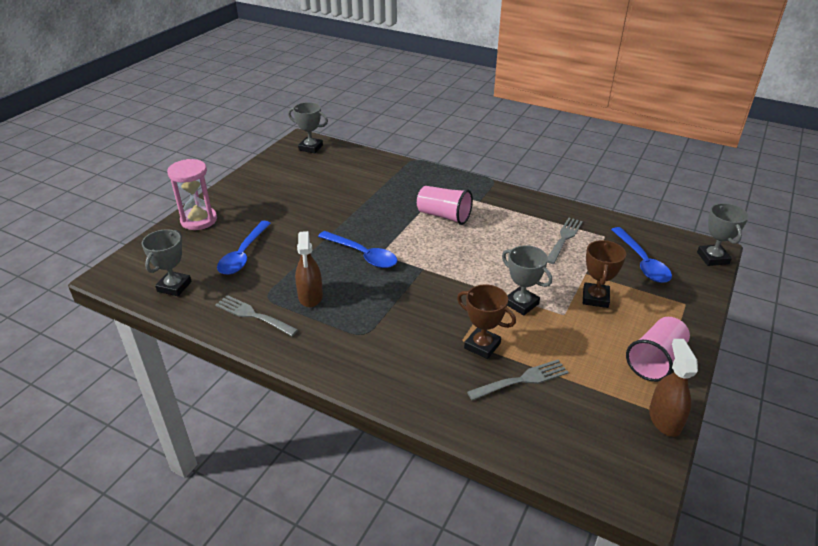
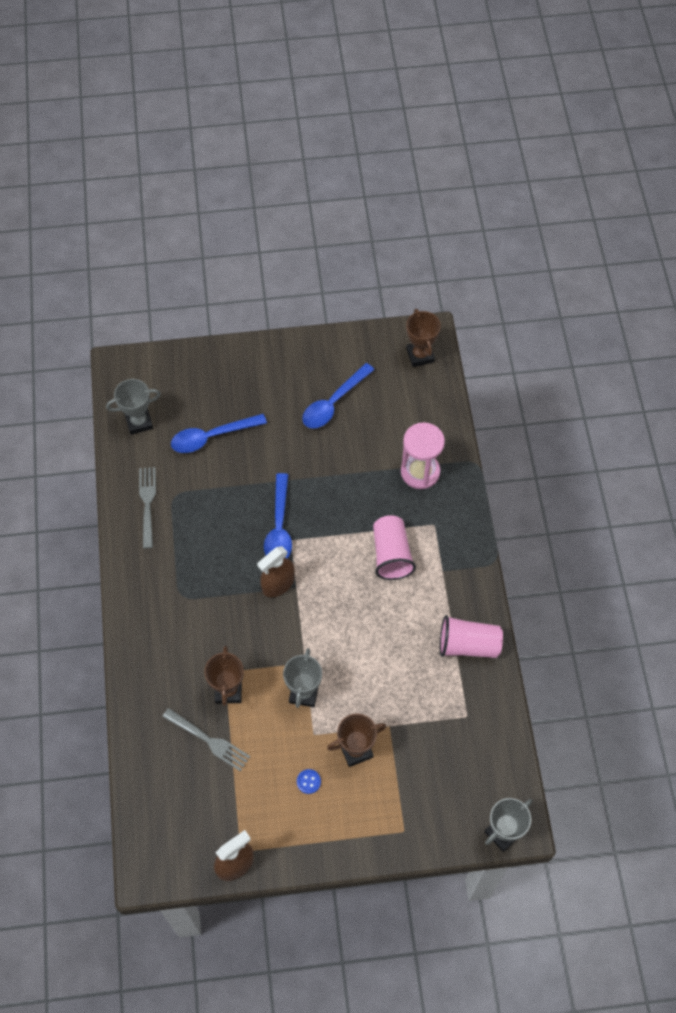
camera: 55 degrees right, 25 degrees up
(199, 220) = (231, 364): pink hourglass -> pink hourglass (420, 472)
(310, 296) = (197, 526): brown spray bottle -> brown spray bottle (278, 584)
(311, 148) = (420, 355): grey trophy -> brown trophy
(564, 238) = (434, 681): grey fork -> none
(607, 336) = (308, 781): none -> blue button
(642, 262) = (445, 768): blue spoon -> blue spoon (333, 403)
(655, 360) = (302, 833): pink cup -> pink cup (468, 645)

